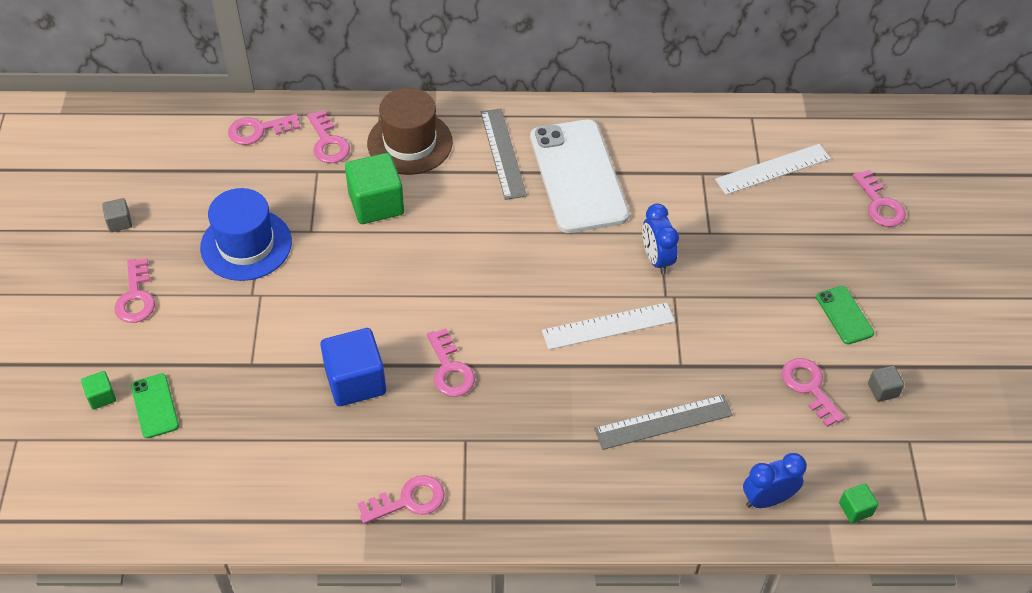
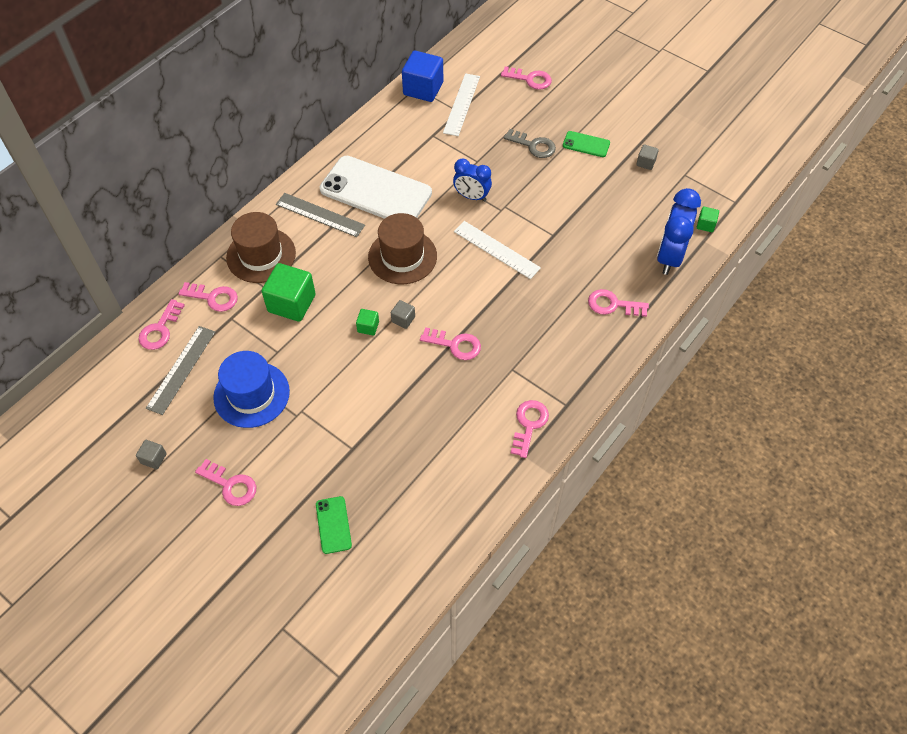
camera: 50 degrees left, 5 degrees up
(101, 396) = (295, 553): green cube -> green cube (368, 327)
(155, 406) = (333, 525): green phone -> green phone turned 60 degrees clockwise
(355, 381) = (418, 399): blue cube -> blue cube (423, 89)
(440, 304) = (403, 319): none -> grey cube
(518, 252) = (402, 256): none -> brown hat
(608, 326) = (496, 249): white ruler -> white ruler turned 75 degrees counterclockwise
(663, 422) = (583, 268): grey ruler -> grey ruler (181, 369)
(767, 499) = (669, 256): blue clock -> blue clock, size x1.57
(787, 268) = (533, 145): none -> grey key
(809, 387) = (617, 191): pink key -> pink key (613, 305)

